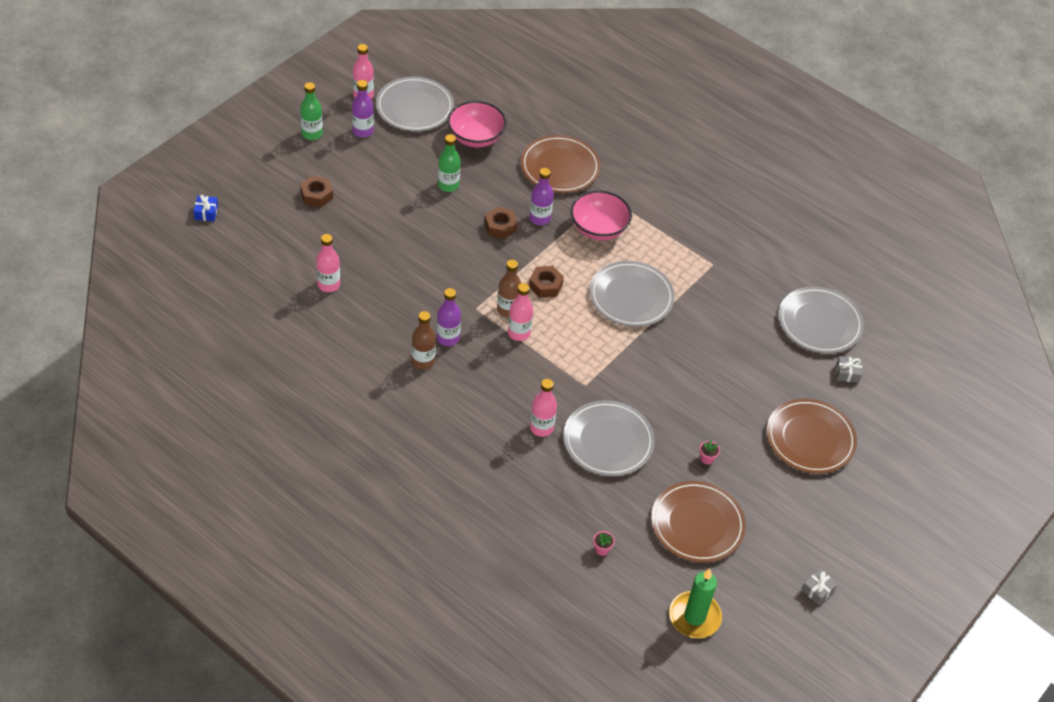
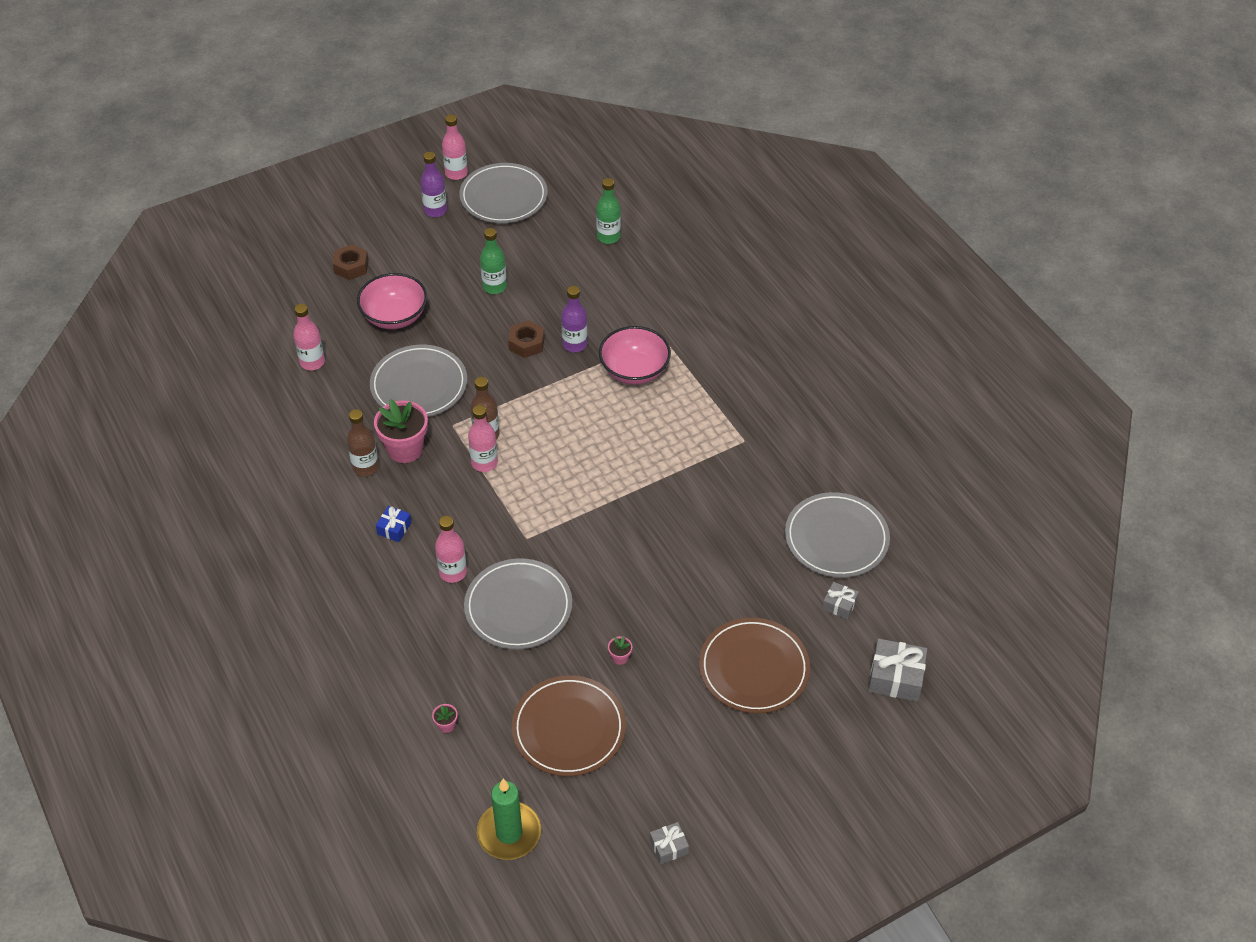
camera: 25 degrees right, 0 degrees up
(206, 212) = (231, 259): blue gift -> blue gift (394, 528)
(312, 134) = (381, 202): green bottle -> green bottle (608, 237)
(448, 338) = (405, 449): purple bottle -> pink flower pot
(475, 137) = (552, 242): pink bowl -> pink bowl (394, 316)
(545, 285) = (541, 418): brown nut -> none
(560, 167) = (627, 294): brown plate -> none
(631, 297) = (630, 454): grey plate -> grey plate (419, 385)
(914, 417) = (895, 677): none -> grey gift

